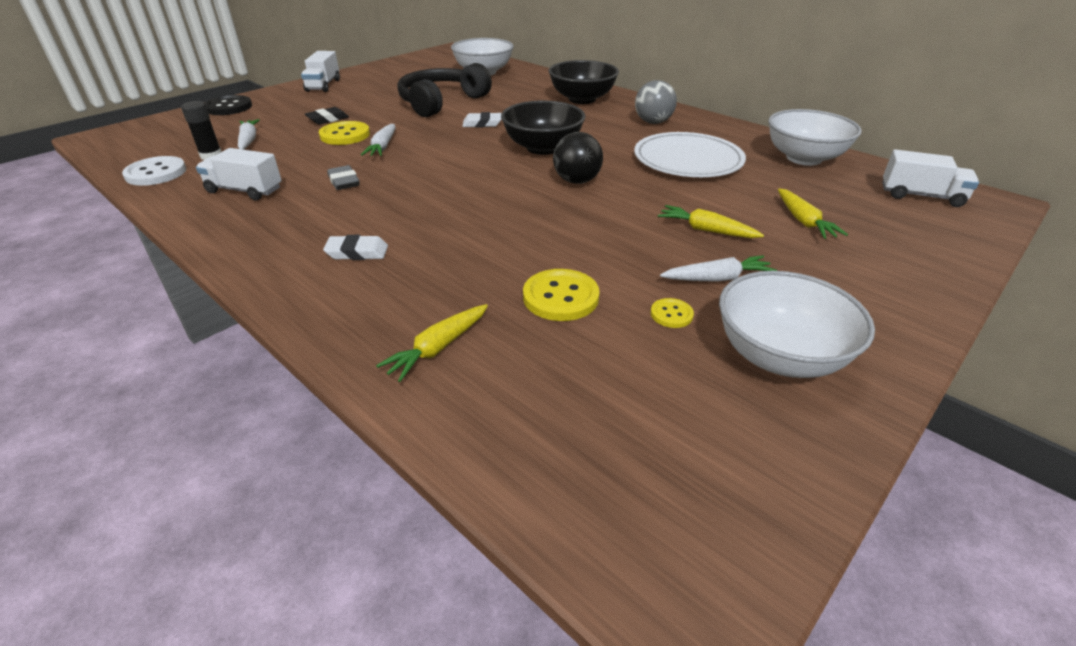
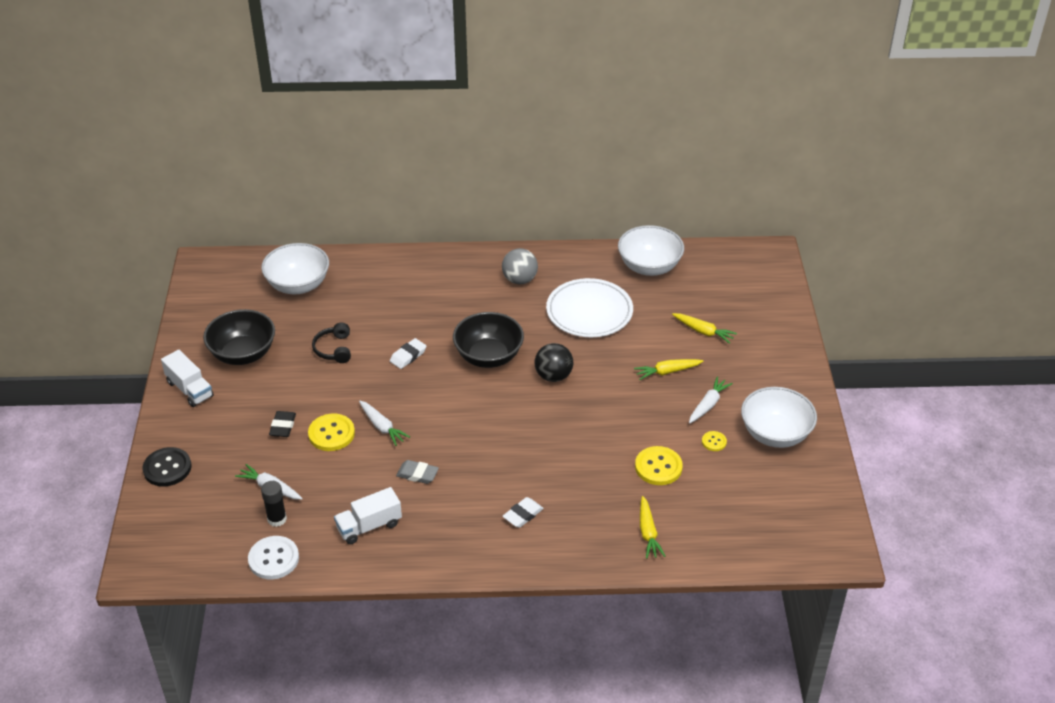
camera: 45 degrees left, 5 degrees up
(441, 102) = (334, 349): black headphones -> black headphones, size x0.51
(582, 99) = (433, 278): black bowl -> black bowl (243, 354)
(921, 196) = (736, 269): white truck -> none

